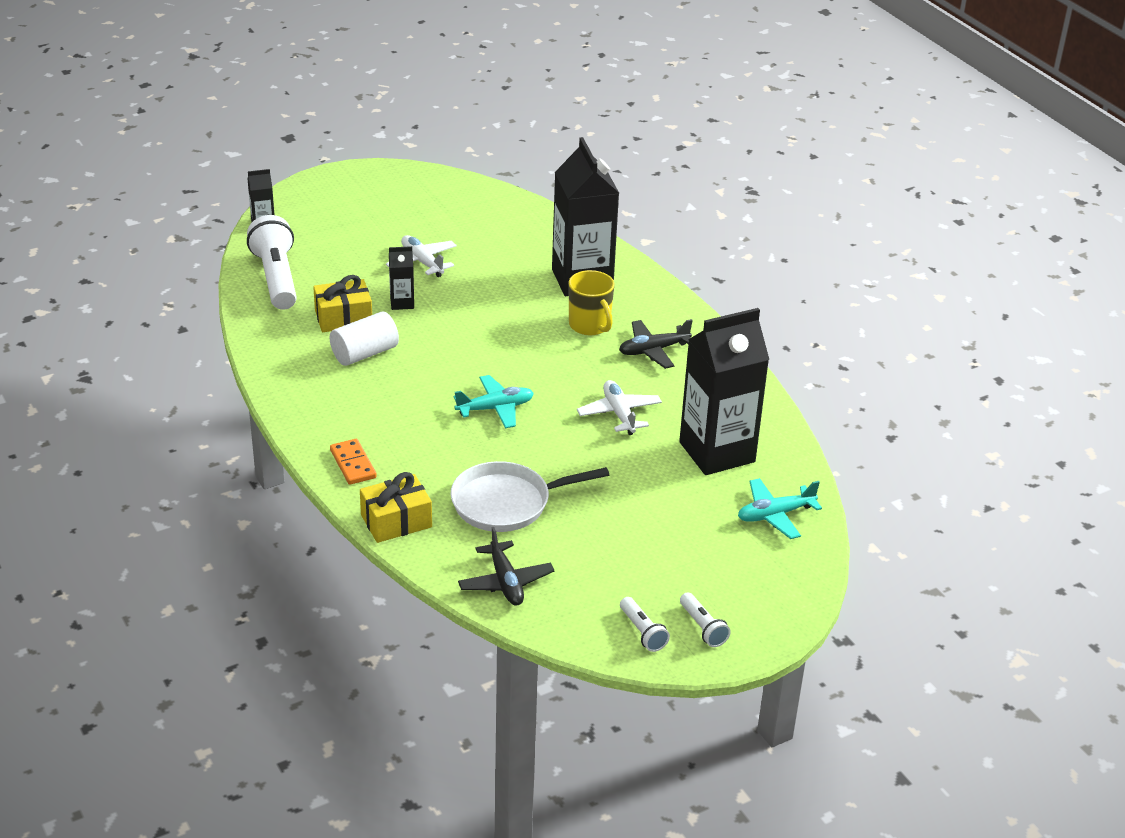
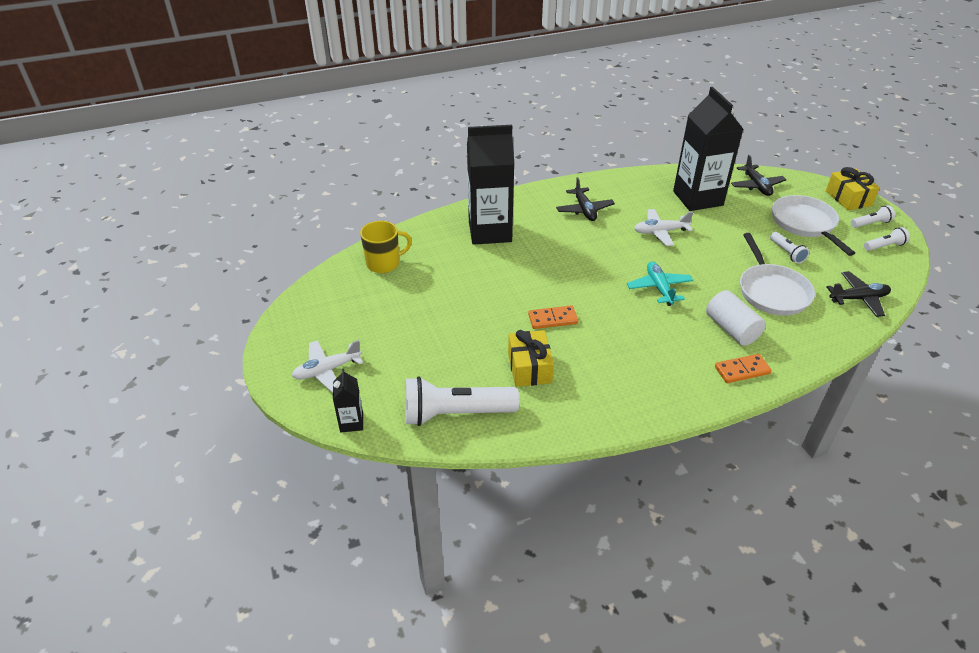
camera: 80 degrees left, 5 degrees up
(365, 353) = (585, 356): white cylinder -> white cylinder (731, 329)
(396, 521) = (808, 349): yellow gift -> yellow gift (848, 198)
(402, 303) = (510, 329): black carton -> none
(422, 262) = (447, 313): white plane -> white plane (327, 370)
(424, 330) = (552, 319): none -> orange domino
(590, 325) = (551, 234): yellow mug -> yellow mug (384, 263)
(599, 527) = (787, 253): none -> white flashlight
(680, 554) = (805, 224): none -> white pan
(775, 515) = (756, 186): turquoise plane -> black plane

